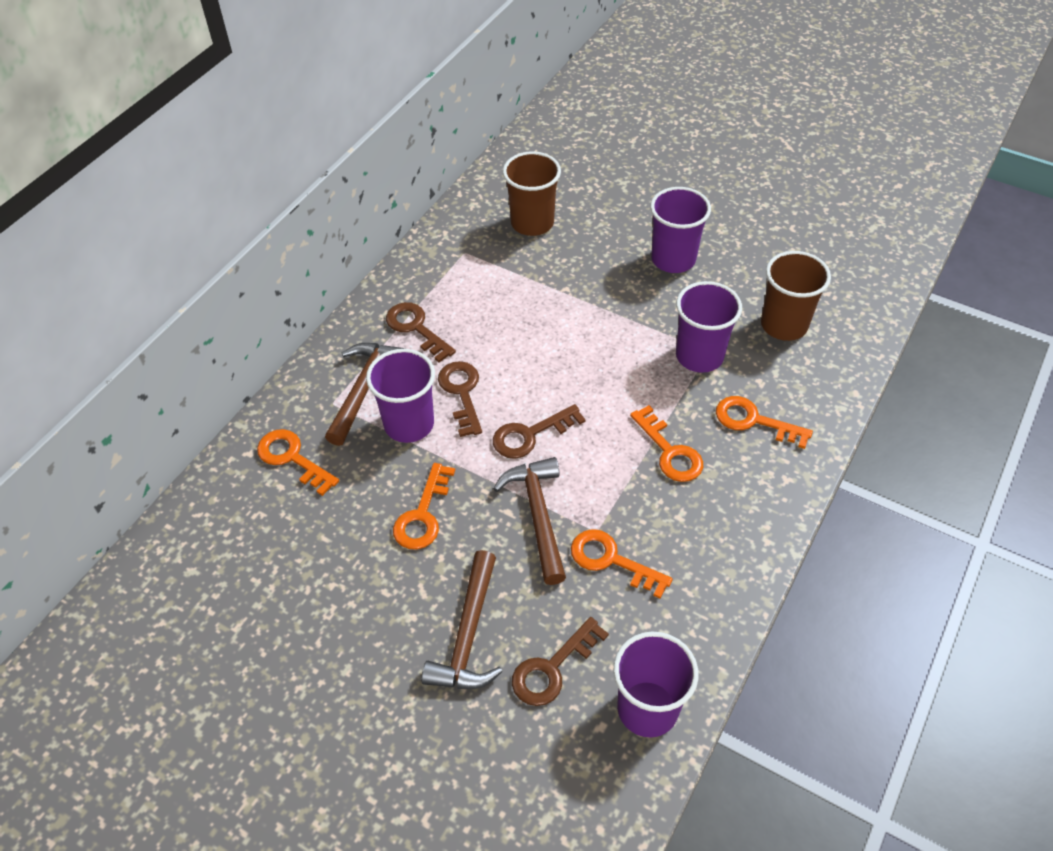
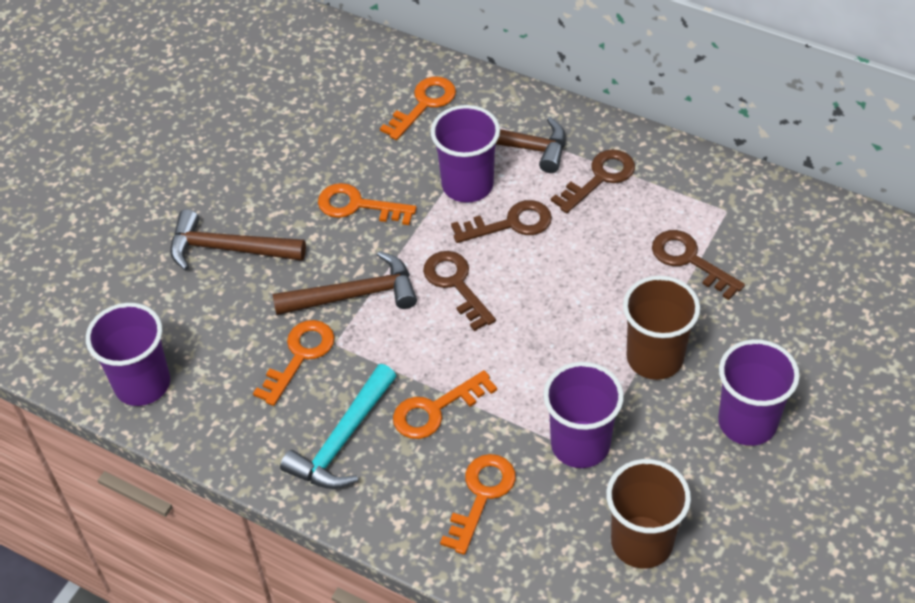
camera: 90 degrees right, 0 degrees up
(532, 223) = (790, 272): brown cup -> brown cup (654, 358)
(552, 668) = (189, 312): brown key -> brown key (689, 260)
(706, 522) = (343, 440): none -> turquoise hammer

